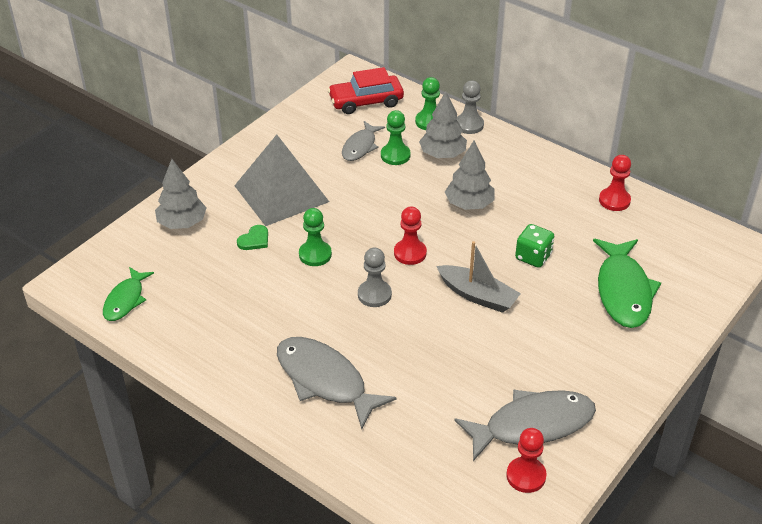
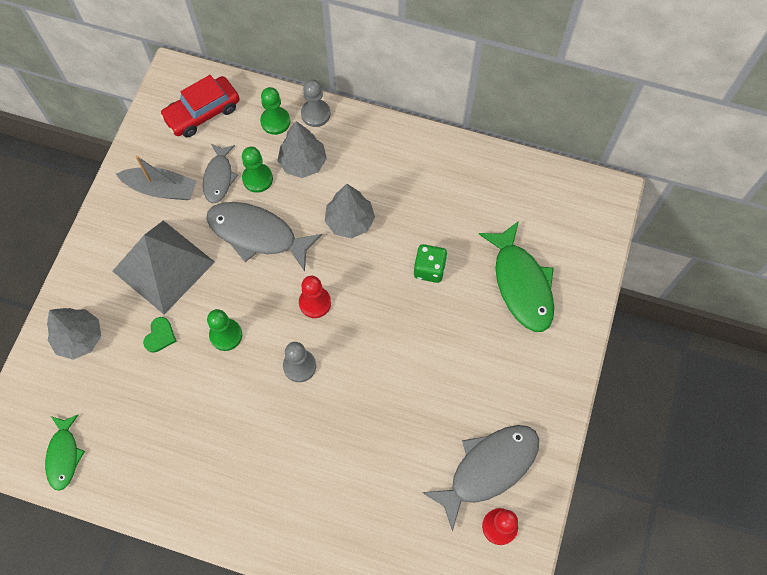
camera: 20 degrees left, 25 degrees up
(325, 380) = (291, 485): grey fish -> grey fish (257, 234)
(477, 295) = (394, 334): grey boat -> grey boat (161, 189)
(614, 200) = (482, 172): red pawn -> none

